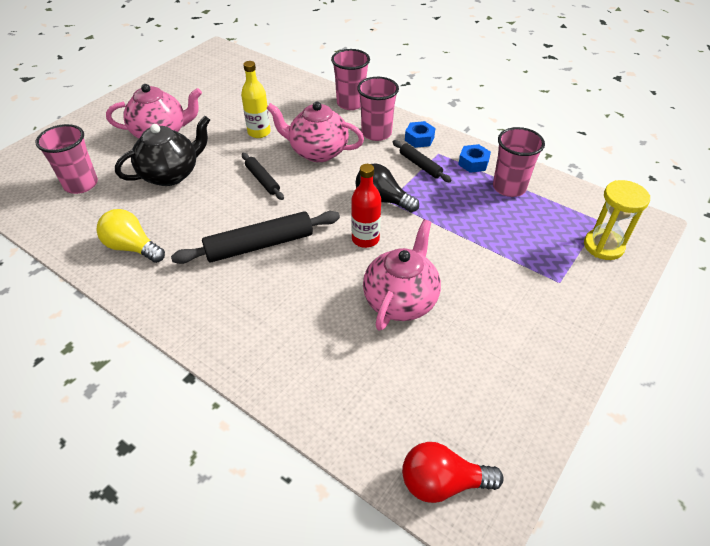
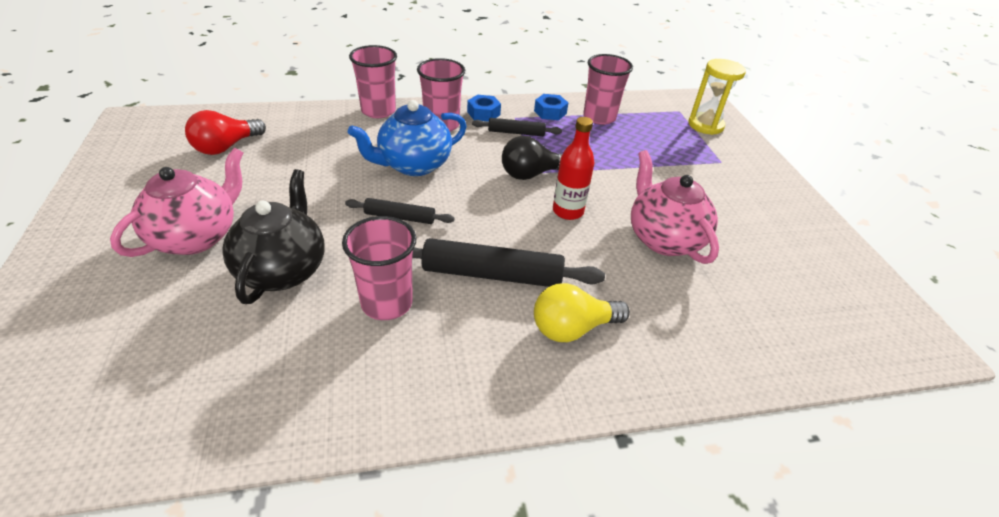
camera: 50 degrees left, 5 degrees down
(81, 184) = (163, 356): pink cup -> pink cup (387, 303)
(132, 247) = (360, 372): yellow light bulb -> yellow light bulb (572, 328)
(259, 132) = (324, 177): yellow bottle -> none
(259, 245) = (492, 274): black rolling pin -> black rolling pin turned 75 degrees clockwise
(317, 152) = (413, 165): pink teapot -> blue teapot
(442, 483) = (879, 338): red light bulb -> red light bulb (226, 147)

